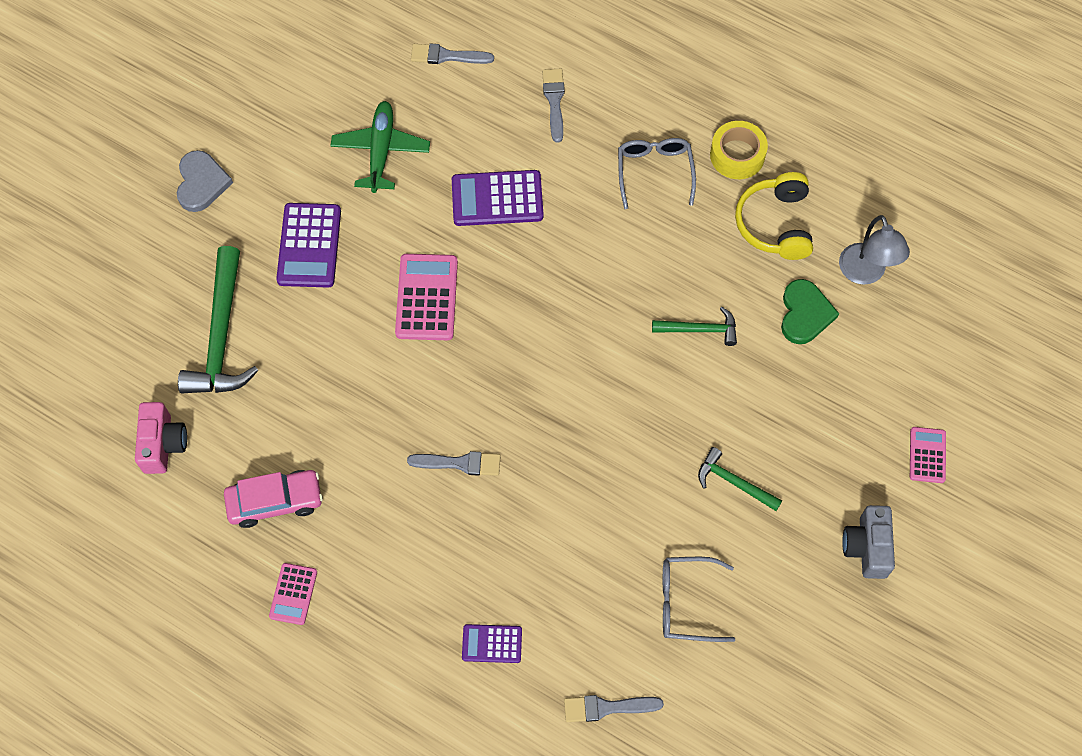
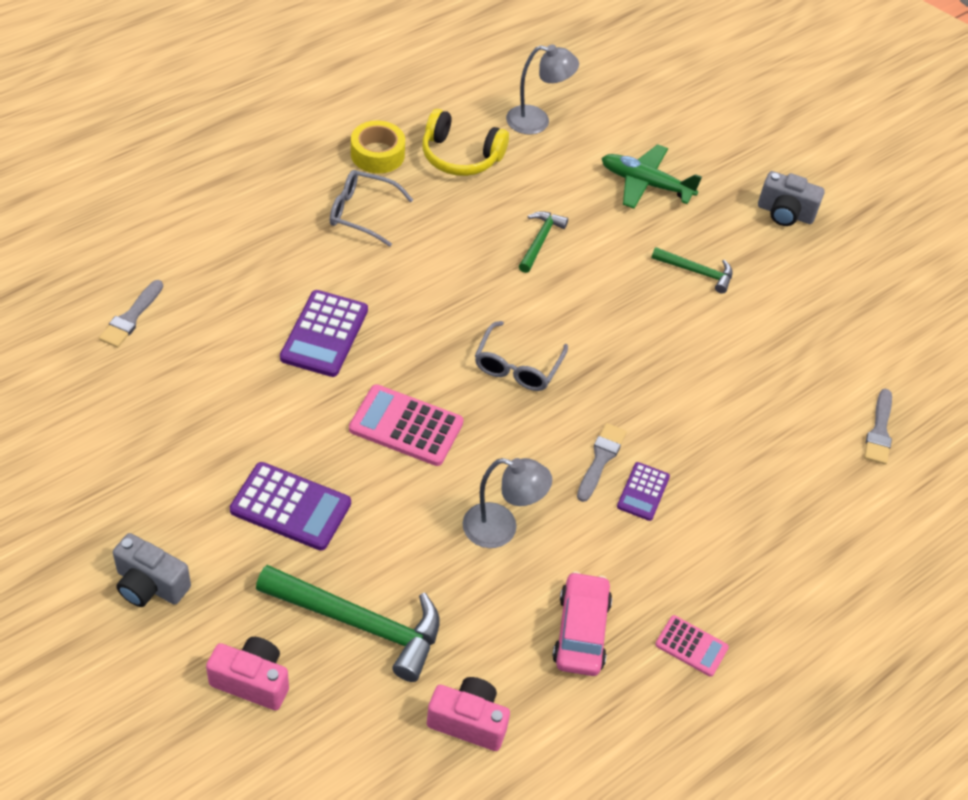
camera: 75 degrees left, 15 degrees down
(145, 283) = (252, 681): none -> pink camera
(201, 183) = (150, 585): grey heart -> grey camera
(352, 407) = (501, 529): none -> grey lamp
(381, 150) = (210, 408): green plane -> green plane (645, 184)
(492, 644) = (795, 495): purple calculator -> purple calculator (643, 492)
(554, 101) = (240, 255): grey brush -> none
(686, 603) = (798, 343): grey glasses -> grey glasses (517, 366)
(734, 482) = (697, 272): green hammer -> green hammer turned 120 degrees counterclockwise
(805, 314) = (557, 170): green heart -> none
(927, 455) = (717, 149): pink calculator -> none

